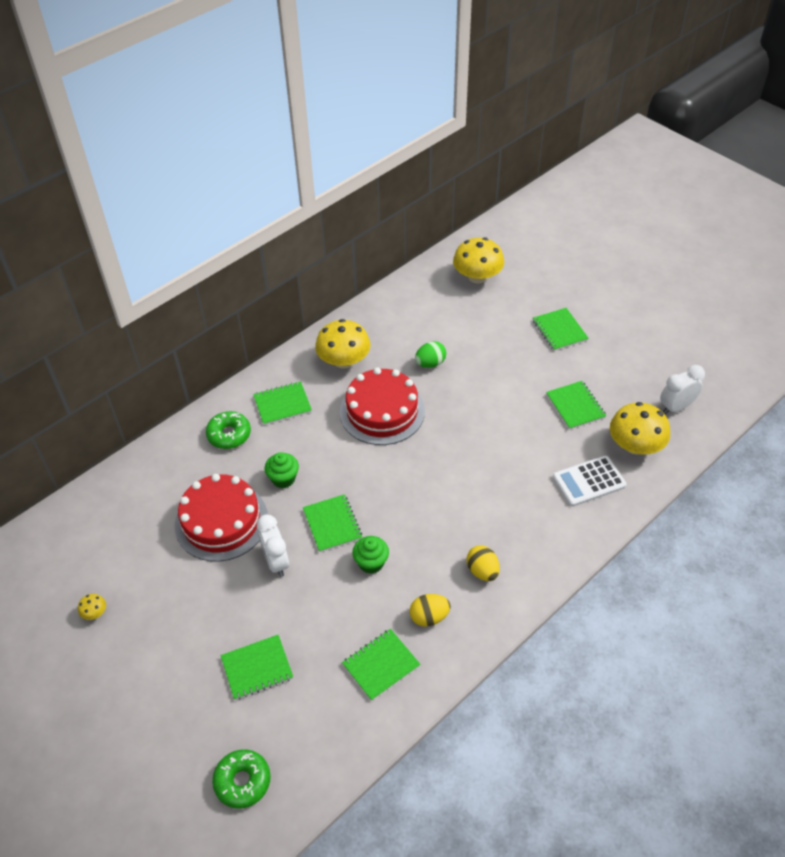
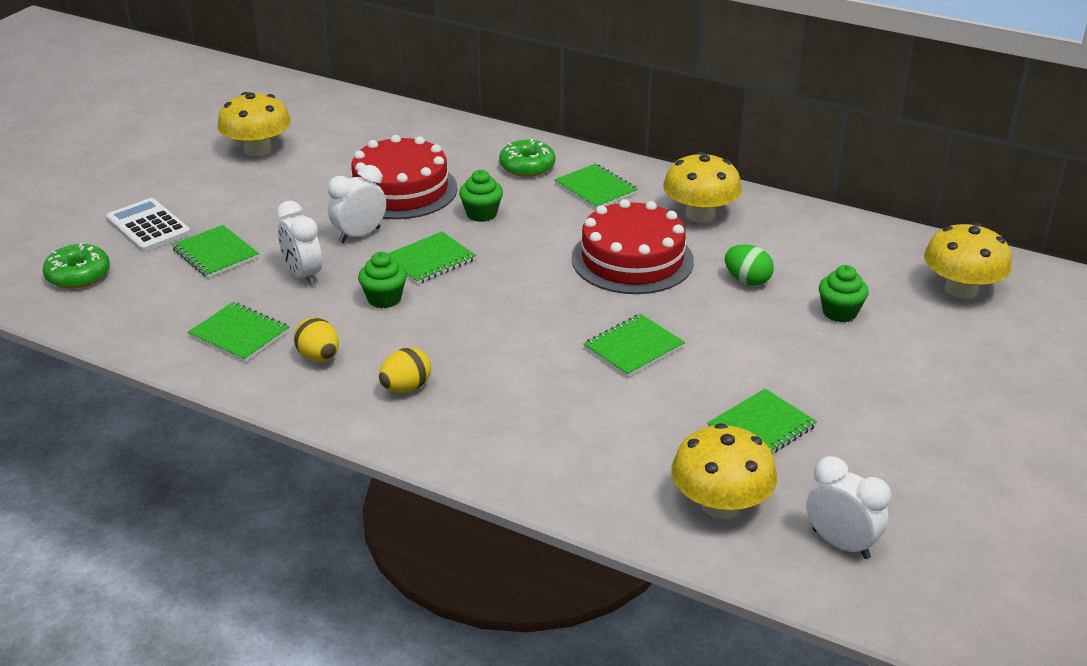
camera: 70 degrees right, 15 degrees down
(94, 612) = (258, 149): yellow mushroom -> yellow mushroom, size x2.39
(317, 609) = (303, 275): none -> white clock
(480, 334) = (839, 312): none -> green cupcake
(559, 330) = (915, 387): green notebook -> green notebook (633, 348)
(589, 481) = (615, 463): white calculator -> white calculator (148, 226)

